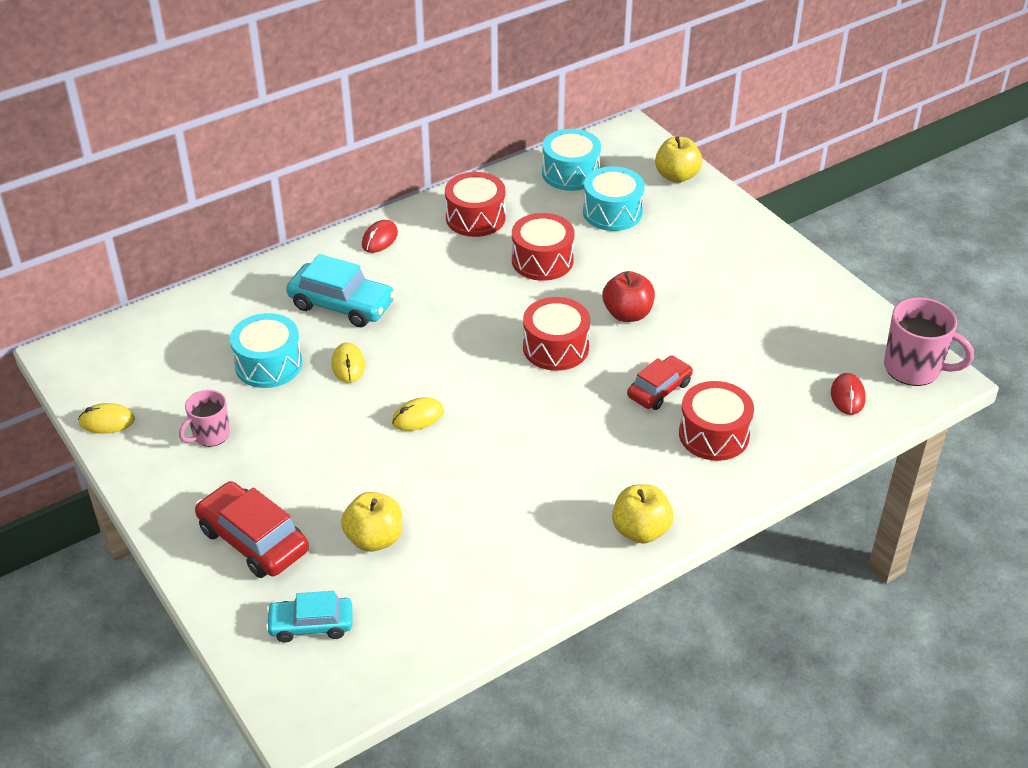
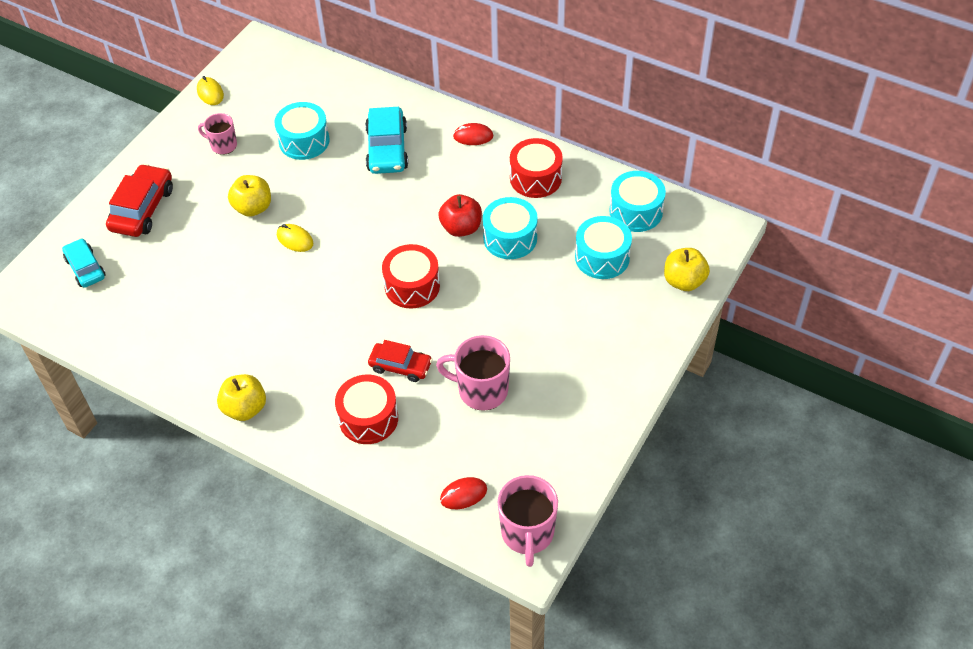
camera: 65 degrees right, 10 degrees up
(348, 365) = (326, 180): yellow mouse -> none
(374, 539) = (170, 266): yellow apple -> yellow apple (253, 208)
(542, 260) = (510, 238): red drum -> turquoise drum
(627, 314) = (478, 314): red apple -> red apple (461, 228)
(726, 343) = (481, 390): none -> pink mug

